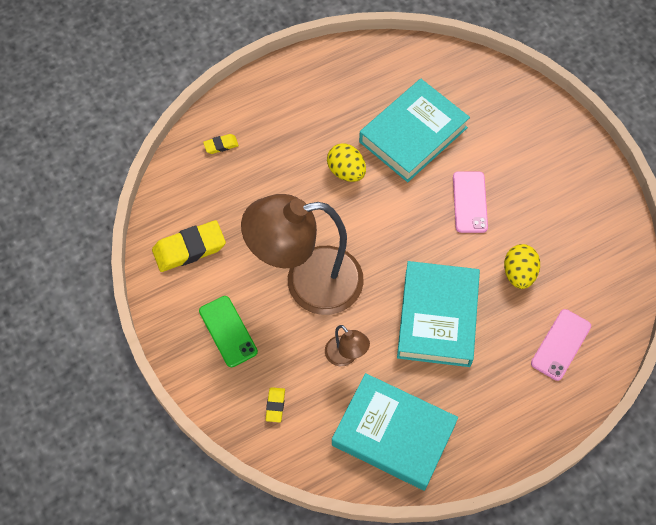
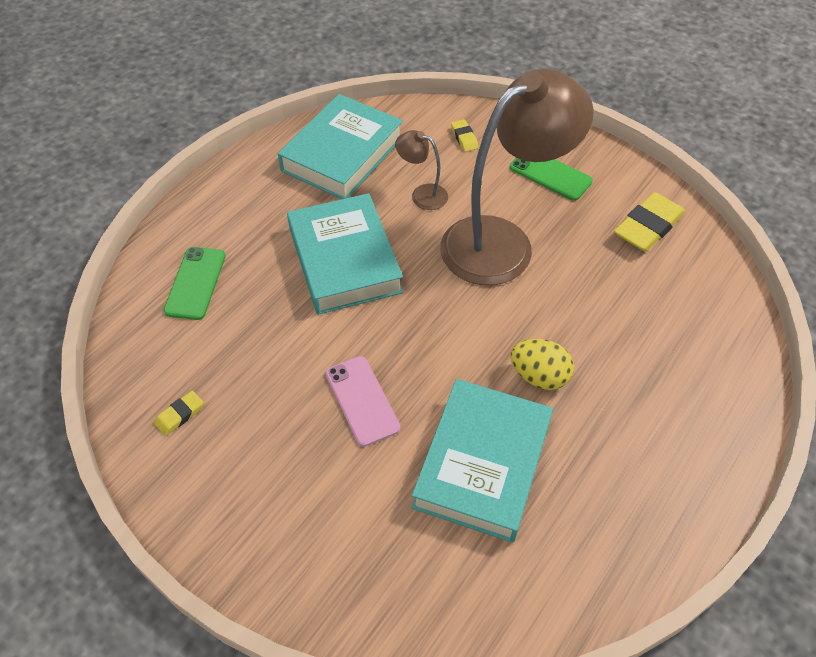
camera: 155 degrees right, 10 degrees down
(221, 145) = (711, 346): yellow eraser -> yellow eraser (180, 415)
(393, 434) = (342, 154): turquoise book -> turquoise book turned 60 degrees counterclockwise
(519, 273) = (267, 338): yellow egg -> none
(561, 344) = (195, 283): pink phone -> green phone

